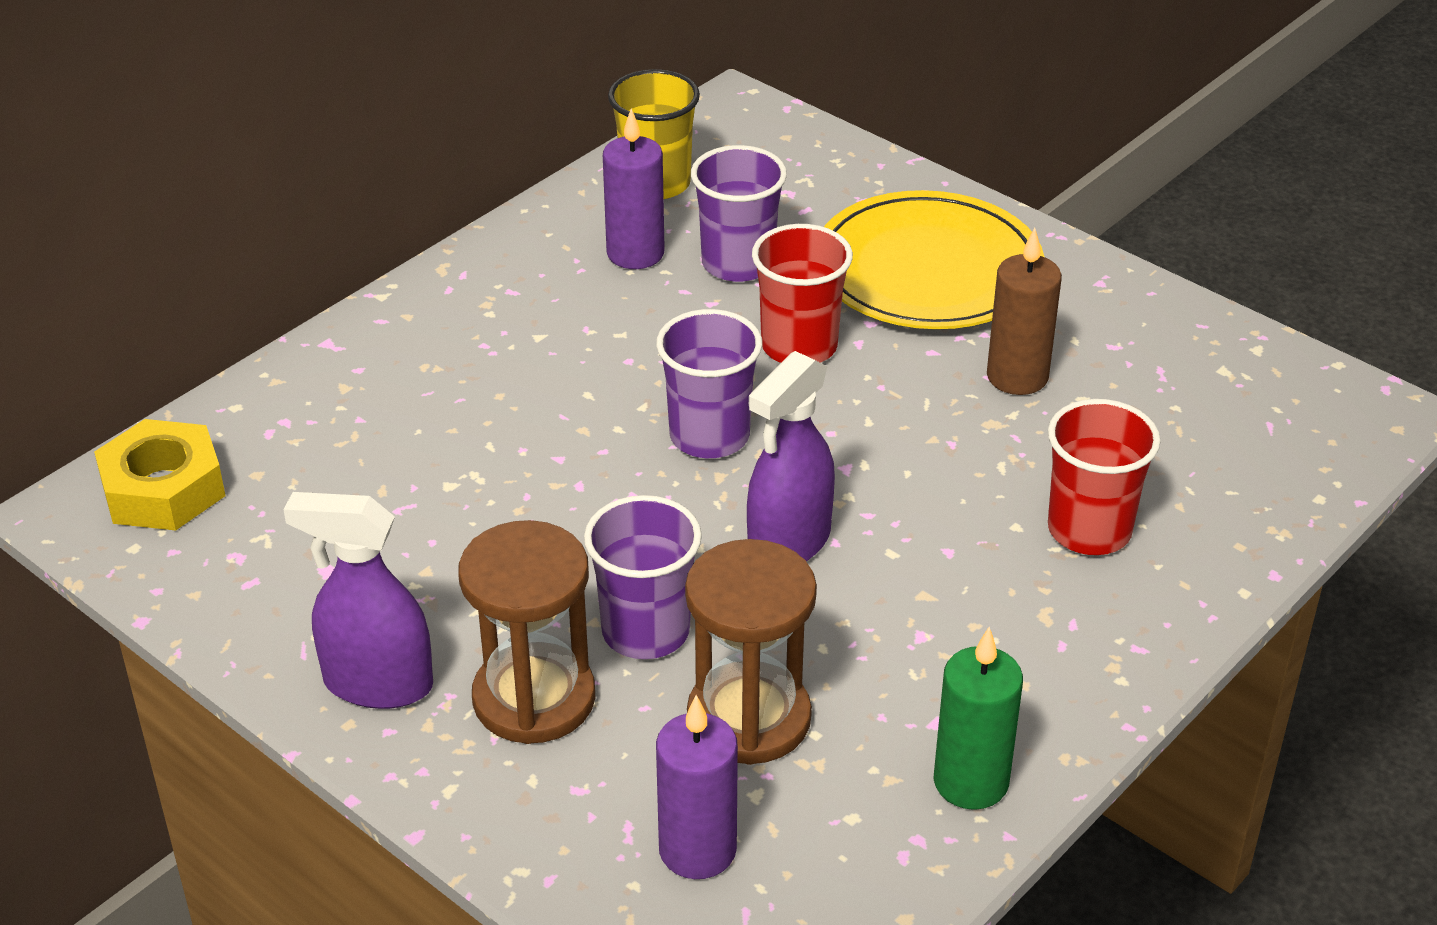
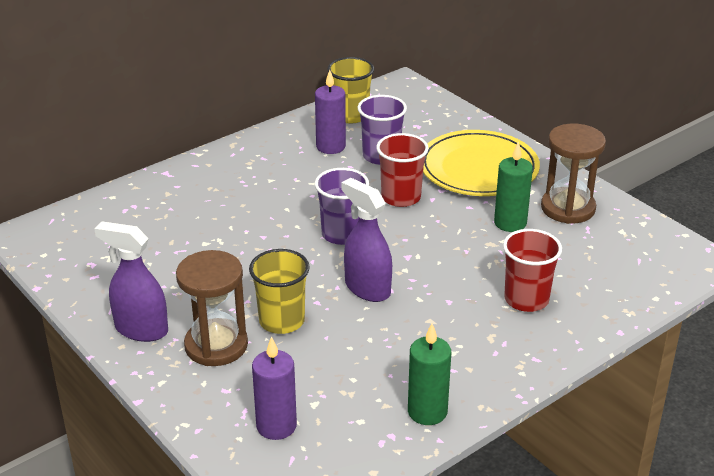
camera: 10 degrees right, 5 degrees down
(163, 489) = (66, 230): yellow nut -> none
(645, 631) = (282, 321): purple cup -> yellow cup
(749, 718) = (321, 367): brown hourglass -> brown hourglass (568, 208)
(788, 543) = (367, 288): purple spray bottle -> purple spray bottle turned 90 degrees clockwise
(1017, 376) = (510, 223): brown candle -> green candle

